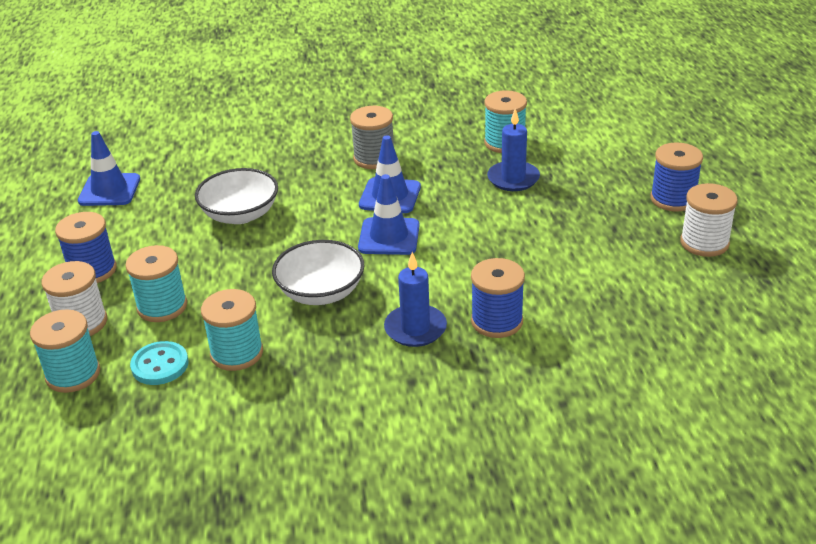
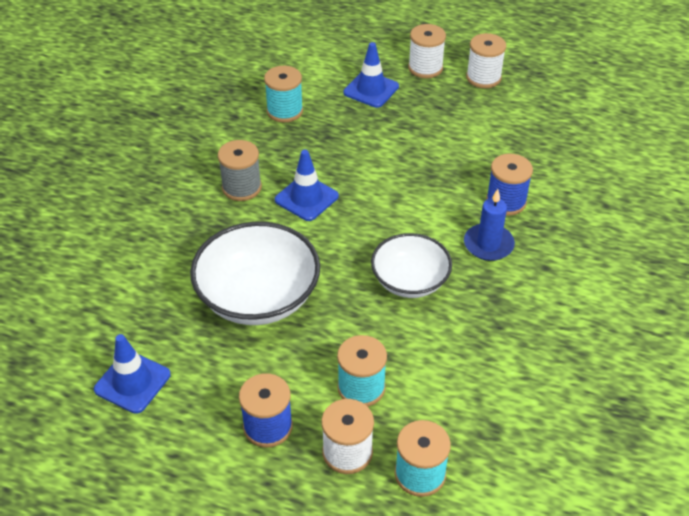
camera: 65 degrees left, 10 degrees up
(160, 365) = (443, 409): turquoise button -> none
(237, 353) = (456, 355): turquoise spool -> none
(240, 214) = (258, 297): white bowl -> white bowl, size x1.55
(389, 237) = (363, 218): blue traffic cone -> blue traffic cone (371, 90)
(513, 179) = (338, 126): blue candle -> none
(673, 199) = (425, 68): blue spool -> white spool

